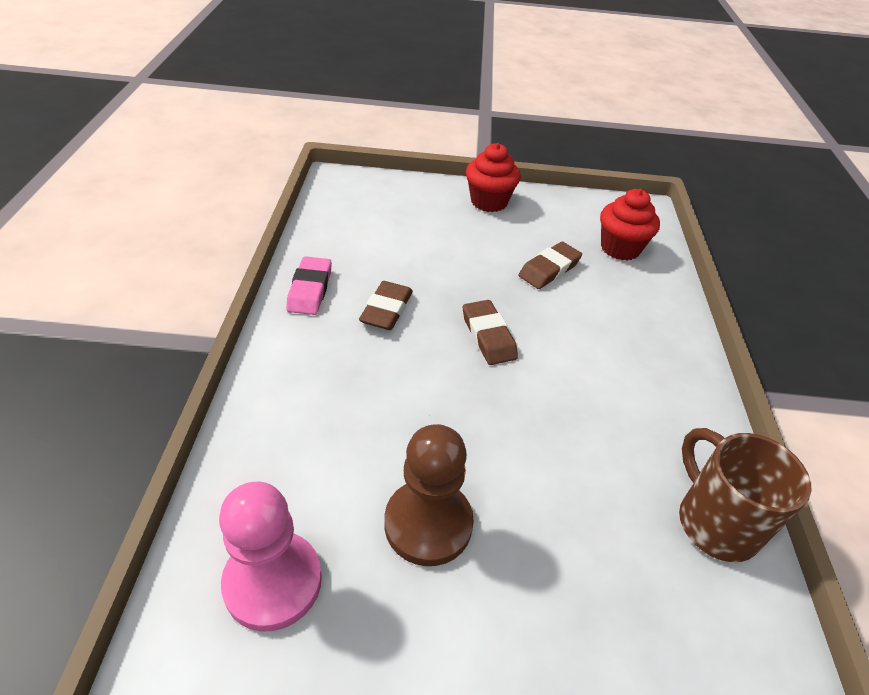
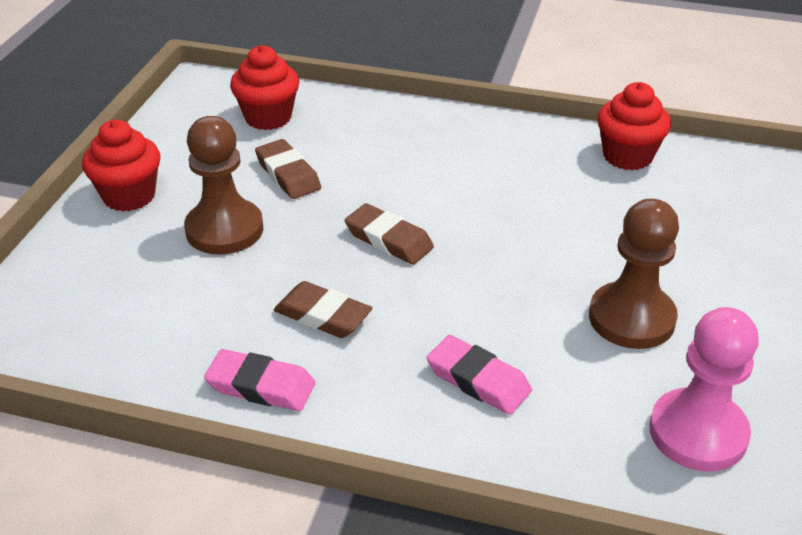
camera: 75 degrees left, 5 degrees down
(328, 407) = (478, 380): none -> pink eraser
(468, 248) = (224, 229): none -> brown pawn
(488, 336) = (389, 239): brown eraser -> brown eraser turned 45 degrees clockwise
(715, 522) = (627, 156): brown mug -> red cupcake

